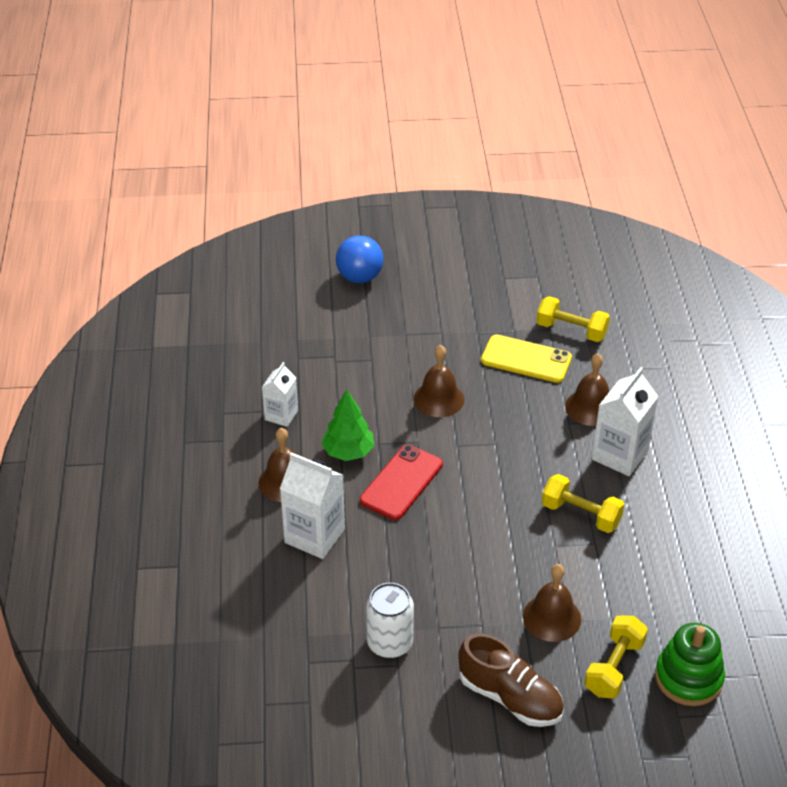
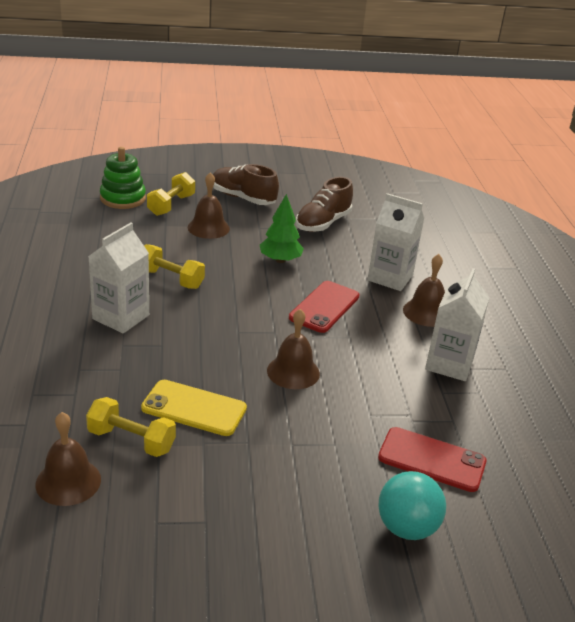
camera: 175 degrees right, 10 degrees down
(281, 415) = (449, 364): white carton -> white carton, size x1.63
(327, 324) = (432, 460): none -> red phone
(348, 452) = (376, 331): green tree -> green tree (280, 260)
(359, 277) = (406, 528): blue ball -> turquoise ball
(390, 643) = (323, 223): white can -> brown shoe
(590, 407) = (135, 357): brown bell -> brown bell (68, 481)

